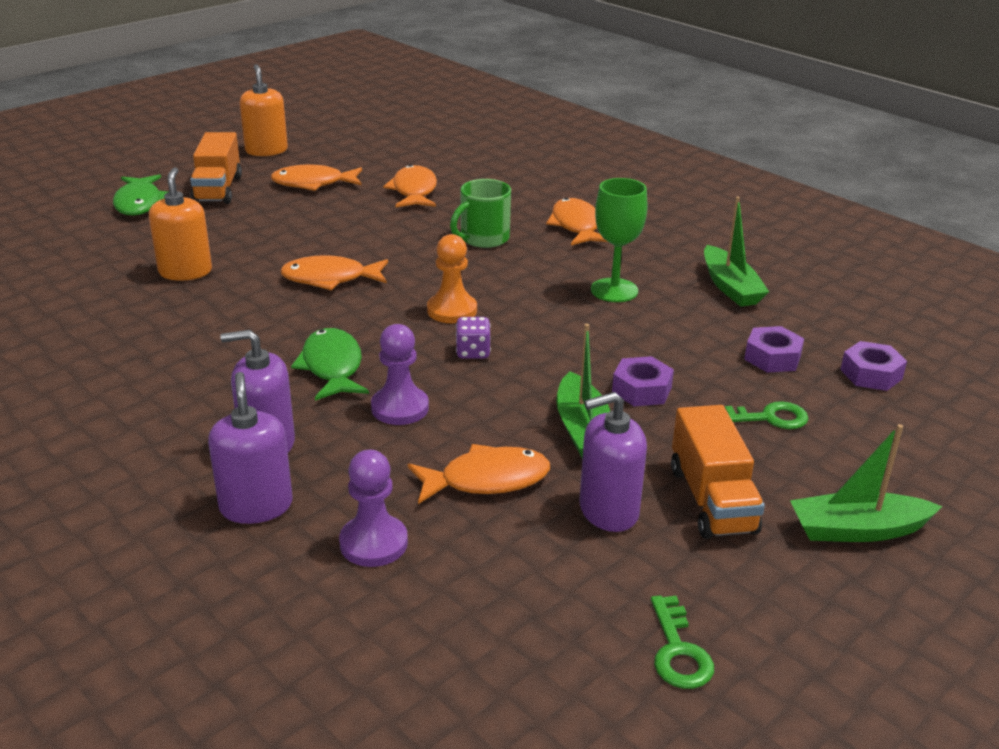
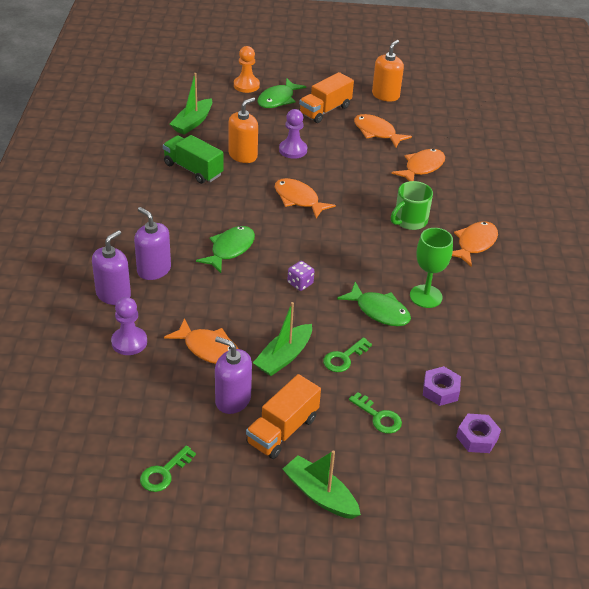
camera: 45 degrees right, 10 degrees up
(139, 316) = (193, 169): none -> green truck
(400, 408) = (226, 289): purple pawn -> purple pawn (293, 150)
(452, 310) = (326, 254): orange pawn -> orange pawn (246, 85)
(483, 238) = (409, 221): green mug -> green mug turned 45 degrees counterclockwise
(596, 328) = (379, 311): none -> green fish
(641, 390) = (344, 358): purple nut -> green key
(730, 287) = (494, 337): green boat -> green boat (192, 122)

